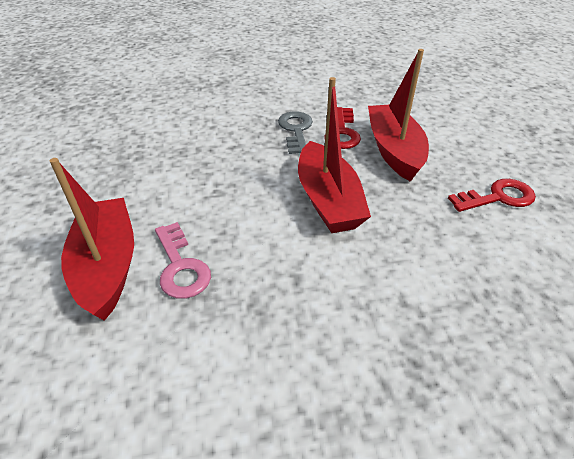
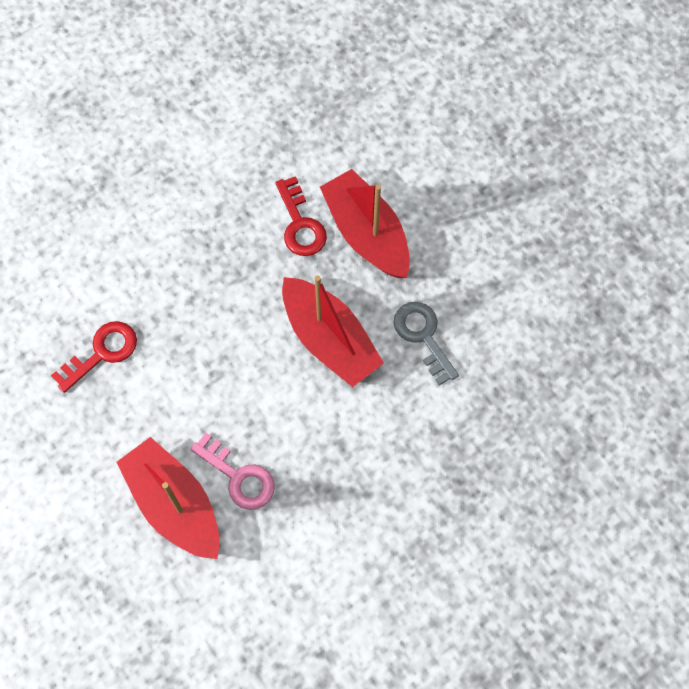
camera: 25 degrees left, 25 degrees up
(296, 130) = (247, 241): grey key -> grey key (423, 336)
(498, 197) = (485, 267): red key -> red key (102, 353)

